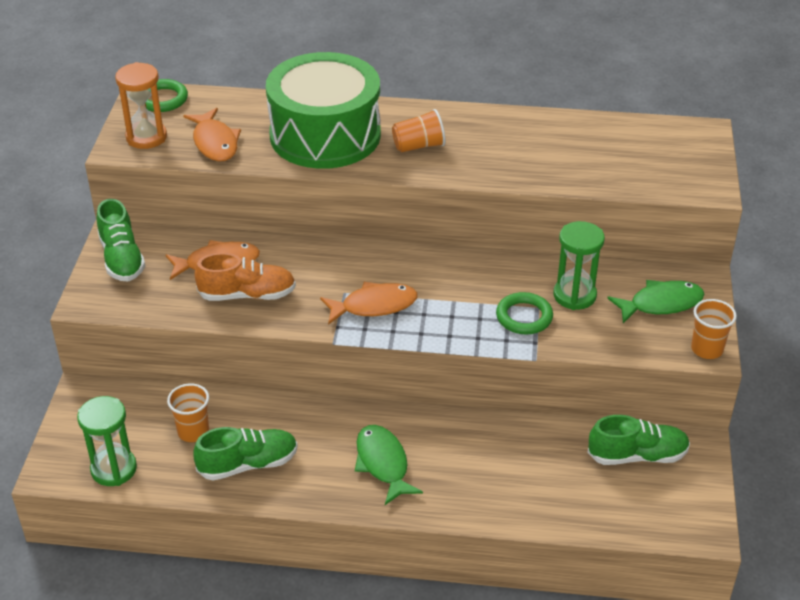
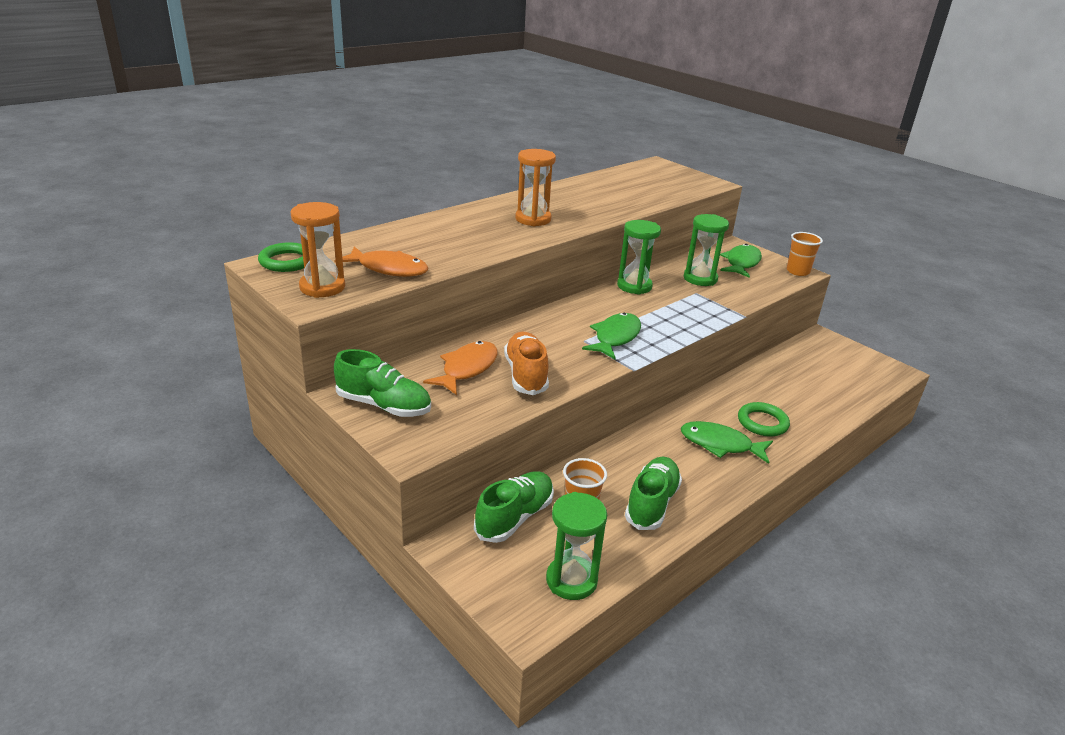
camera: 50 degrees left, 10 degrees down
(247, 295) = (526, 375): orange shoe -> orange shoe turned 45 degrees counterclockwise
(325, 135) = (461, 235): green drum -> none
(374, 306) = (615, 337): orange fish -> green fish
(418, 146) = (533, 219): orange cup -> orange hourglass
(490, 266) = (634, 286): none -> green hourglass
(524, 317) = (699, 300): green ring -> green ring (762, 422)
(637, 455) = (811, 358): green shoe -> green shoe (514, 517)

